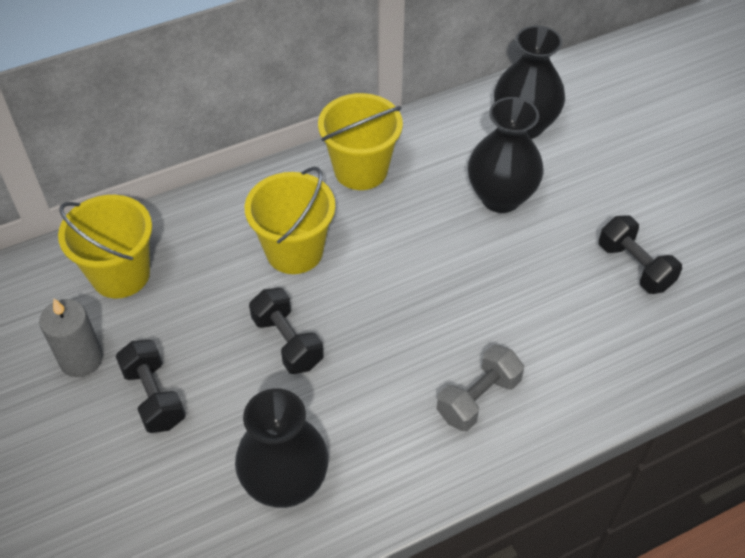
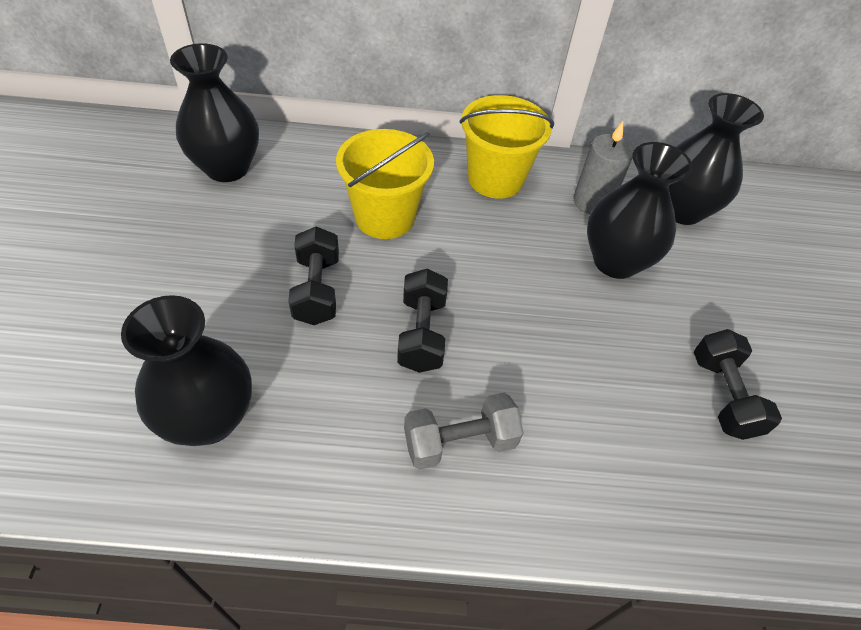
camera: 25 degrees right, 0 degrees up
(81, 359) = (138, 217): grey candle -> grey candle (592, 202)
(120, 274) = (227, 168): yellow bucket -> black vase
(154, 397) = (166, 277): black dumbbell -> black dumbbell (421, 334)

